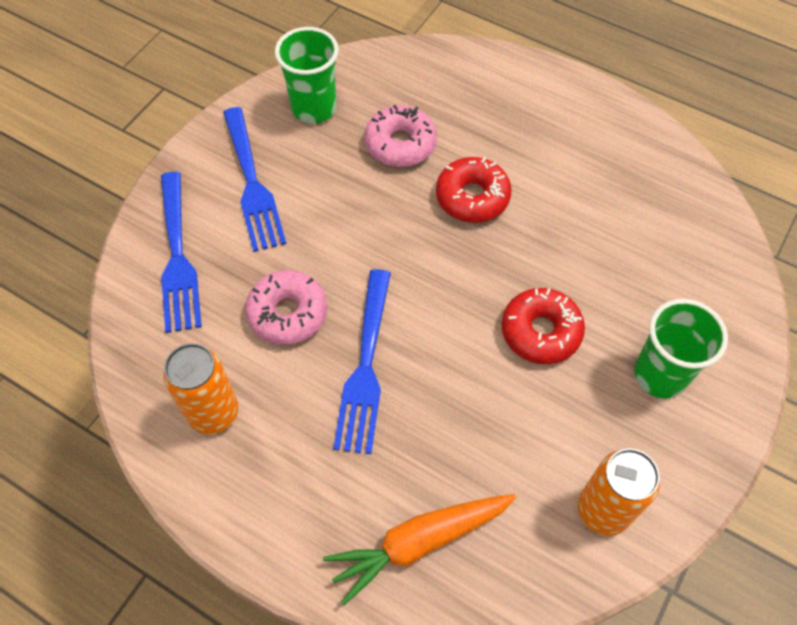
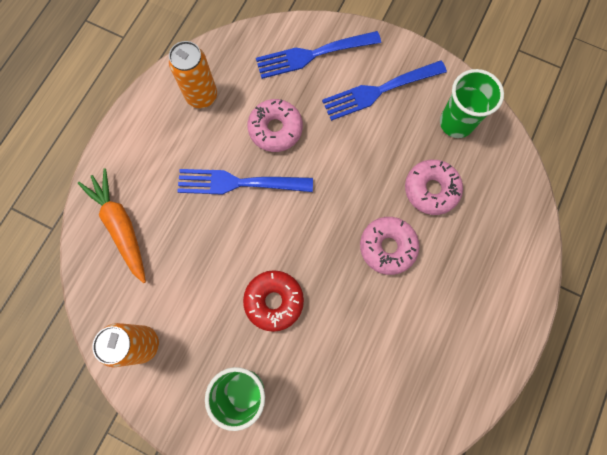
camera: 85 degrees right, 15 degrees up
(472, 197) = (387, 247): red donut -> pink donut

